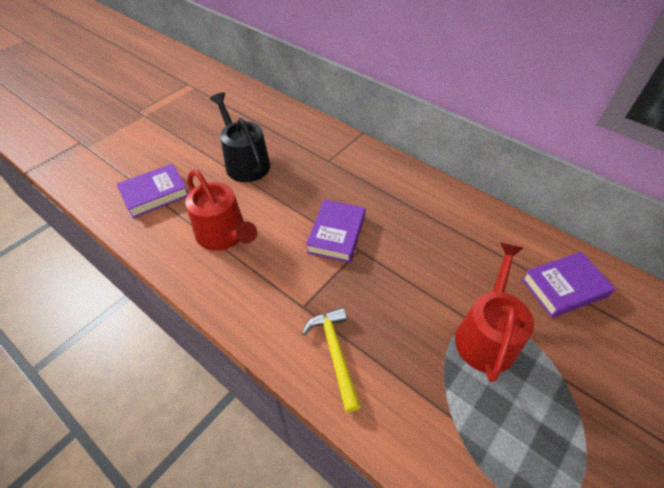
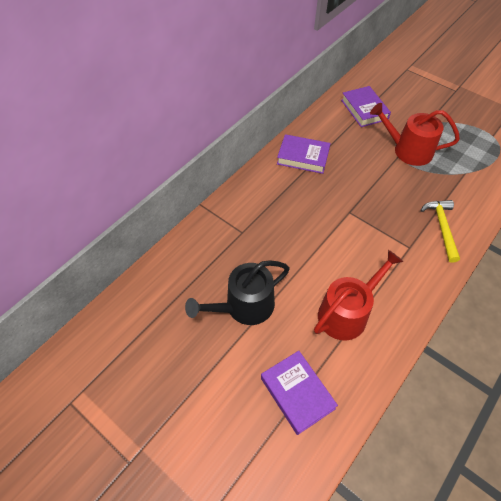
camera: 90 degrees left, 5 degrees up
(335, 353) = (442, 227): yellow hammer -> yellow hammer turned 105 degrees clockwise
(336, 234) = (335, 226): purple book -> purple book (303, 157)

